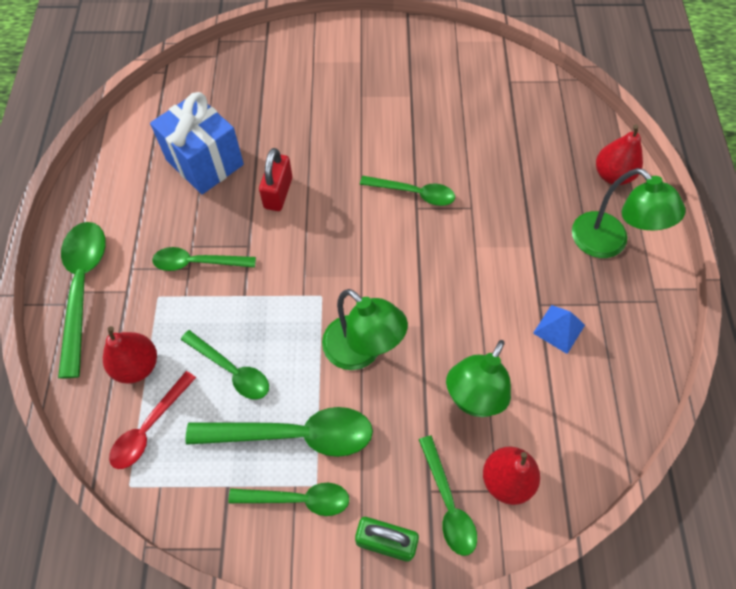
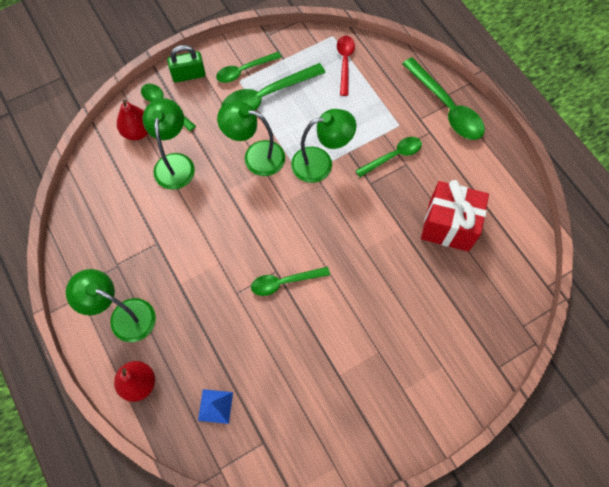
camera: 150 degrees right, 5 degrees up
(137, 365) = (377, 86): red pear -> none
(205, 162) = (448, 226): blue gift -> red gift
(231, 370) = (323, 109): green spoon -> none
(278, 193) = (380, 230): red padlock -> none
(287, 299) = (320, 163): none -> green lamp
(559, 329) = (138, 232): blue pyramid -> blue pyramid (215, 406)

